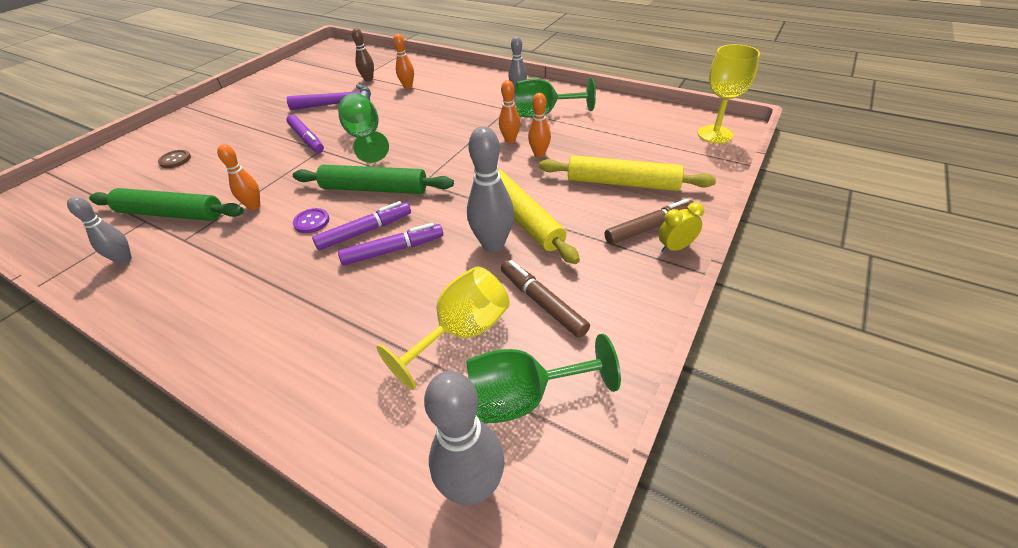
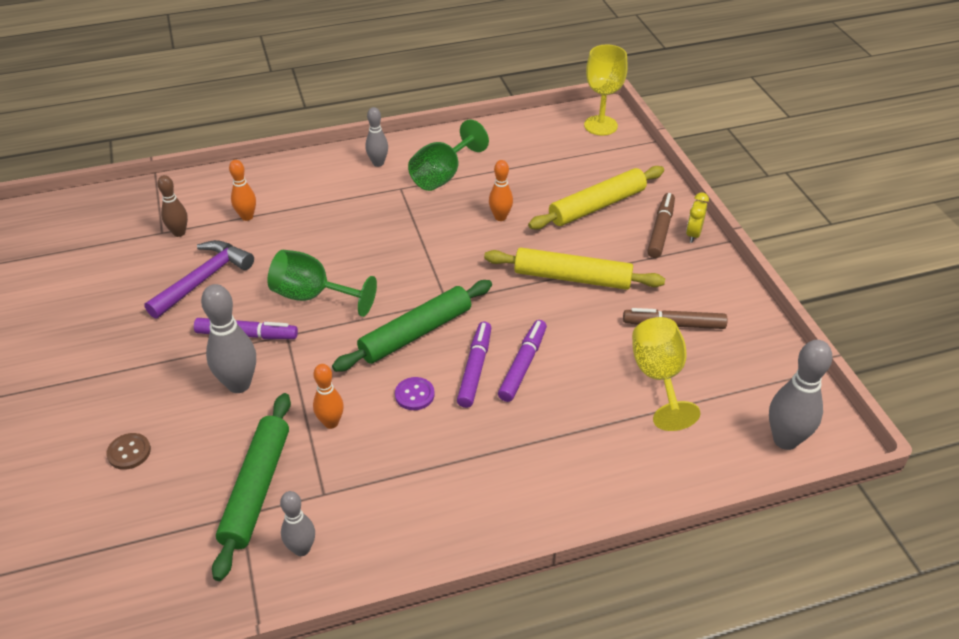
camera: 50 degrees left, 0 degrees up
(171, 214) = (256, 489): green rolling pin -> green rolling pin turned 45 degrees counterclockwise
(493, 244) = (585, 310): grey bowling pin -> grey bowling pin (239, 384)
(510, 140) = (455, 218): orange bowling pin -> none
(523, 398) = (744, 382): green goblet -> none

